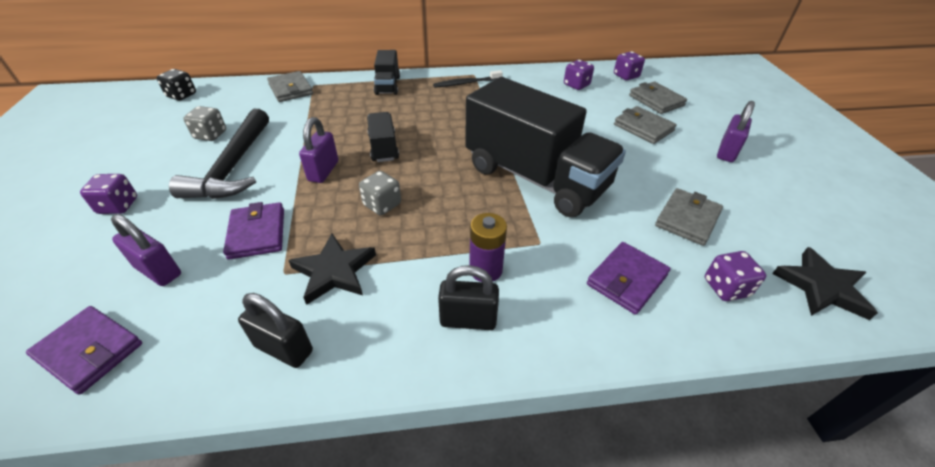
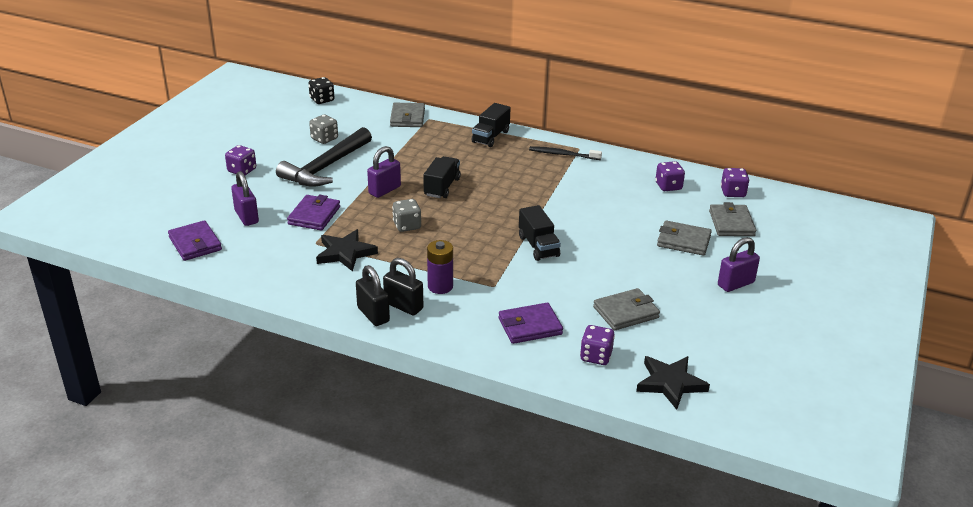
camera: 30 degrees right, 10 degrees down
(284, 348) = (290, 279): black padlock -> black padlock (373, 315)
(535, 178) = (538, 246): black truck -> black truck, size x0.45
(643, 128) = (683, 241): grey wallet -> grey wallet turned 60 degrees counterclockwise

